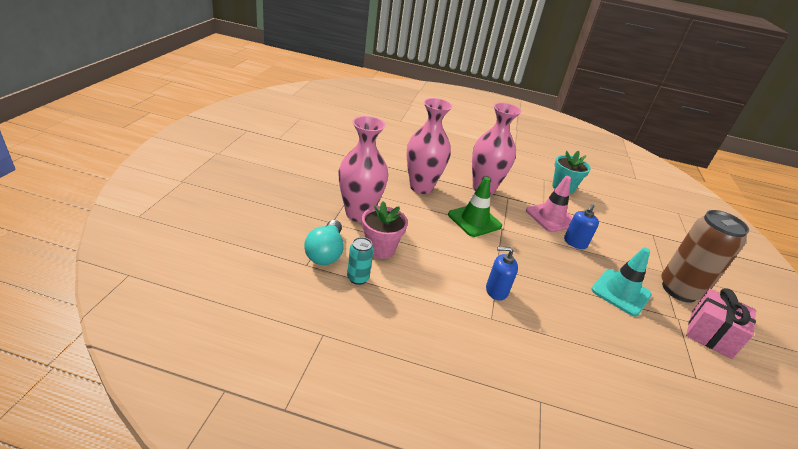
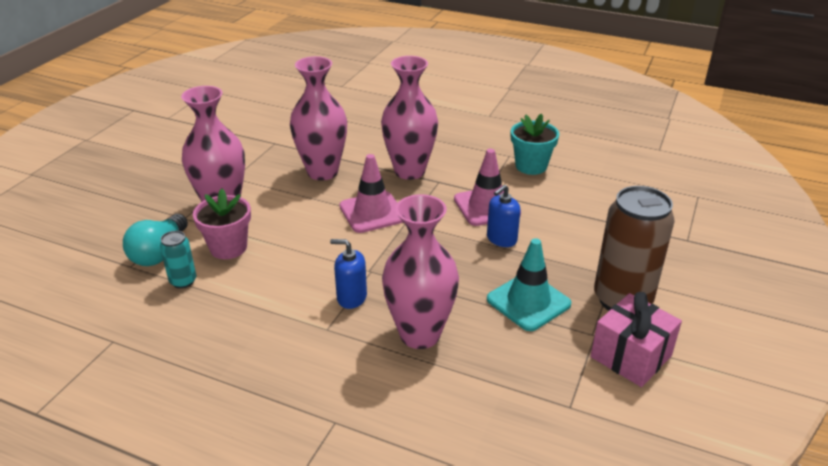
camera: 15 degrees right, 0 degrees up
(474, 220) = (372, 212): green traffic cone -> pink traffic cone
(562, 321) = (420, 334): none -> pink vase

